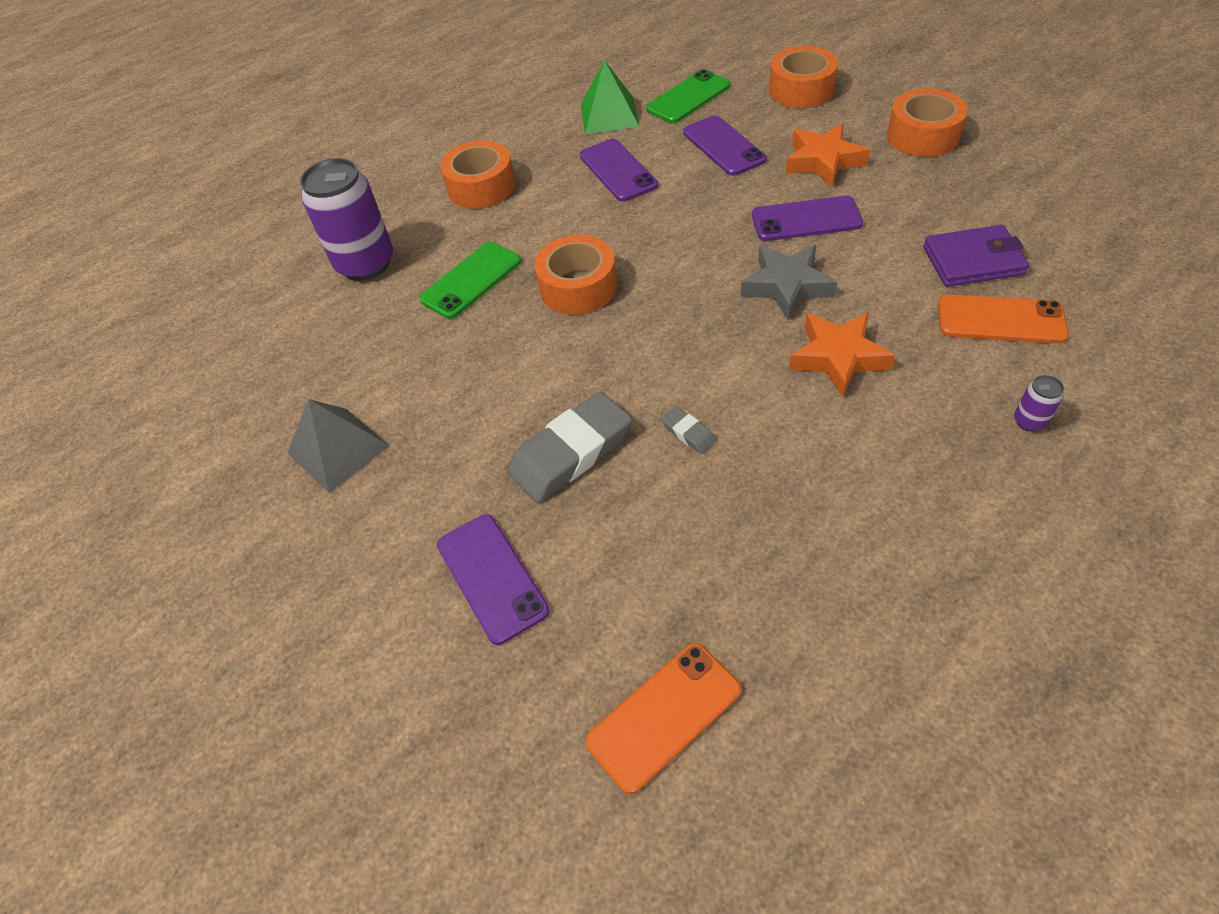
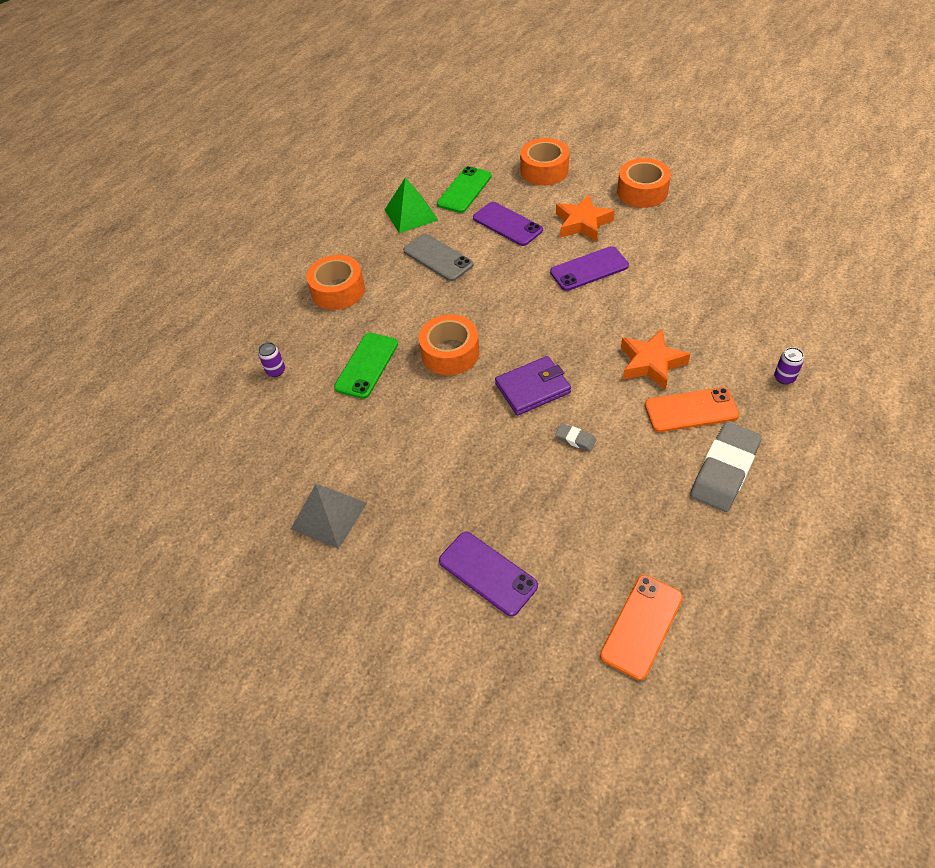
camera: 20 degrees left, 0 degrees up
(366, 264) = (276, 371): purple can -> purple can, size x0.41
(571, 452) = (501, 473): grey eraser -> grey eraser (724, 470)
(618, 170) = (438, 258): purple phone -> grey phone
(786, 286) = (596, 320): grey star -> none
(973, 261) = (709, 276): purple wallet -> purple wallet (532, 388)
(1000, 320) = (742, 314): orange phone -> orange phone (691, 410)

